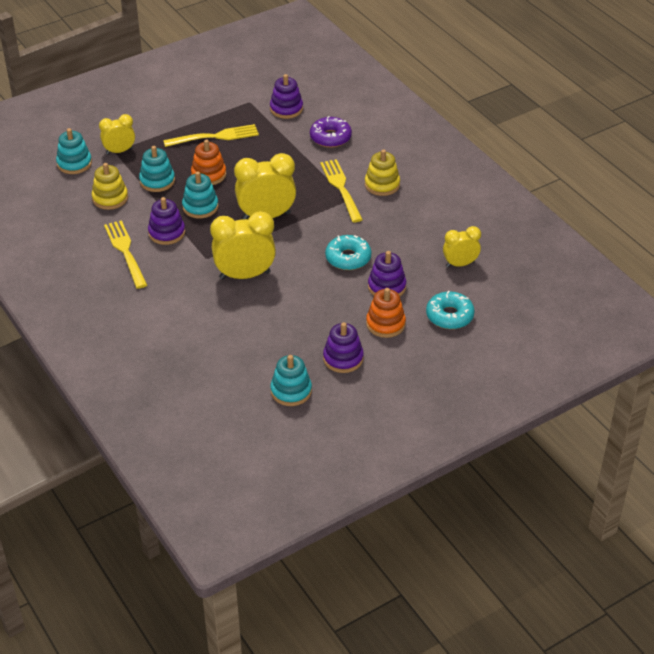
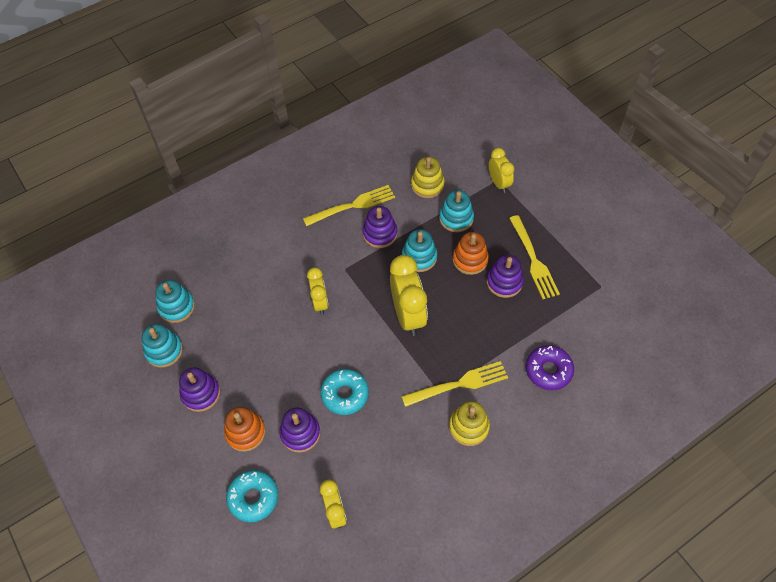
camera: 90 degrees right, 15 degrees up
(74, 163) = (476, 152): turquoise stacking toy -> turquoise stacking toy (176, 307)
(245, 275) = (320, 302): yellow clock -> yellow clock, size x0.60
(286, 109) = (594, 323): purple stacking toy -> purple stacking toy (504, 282)

